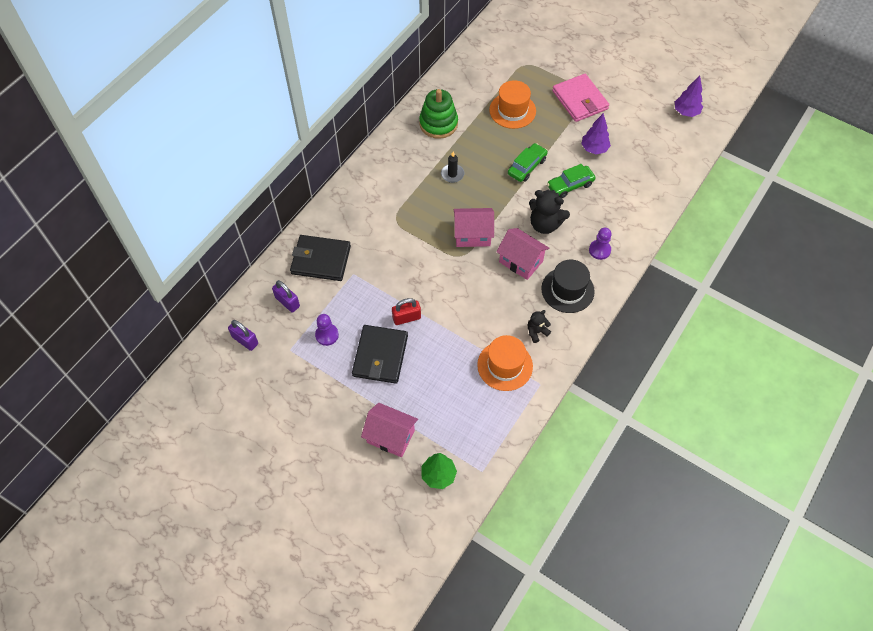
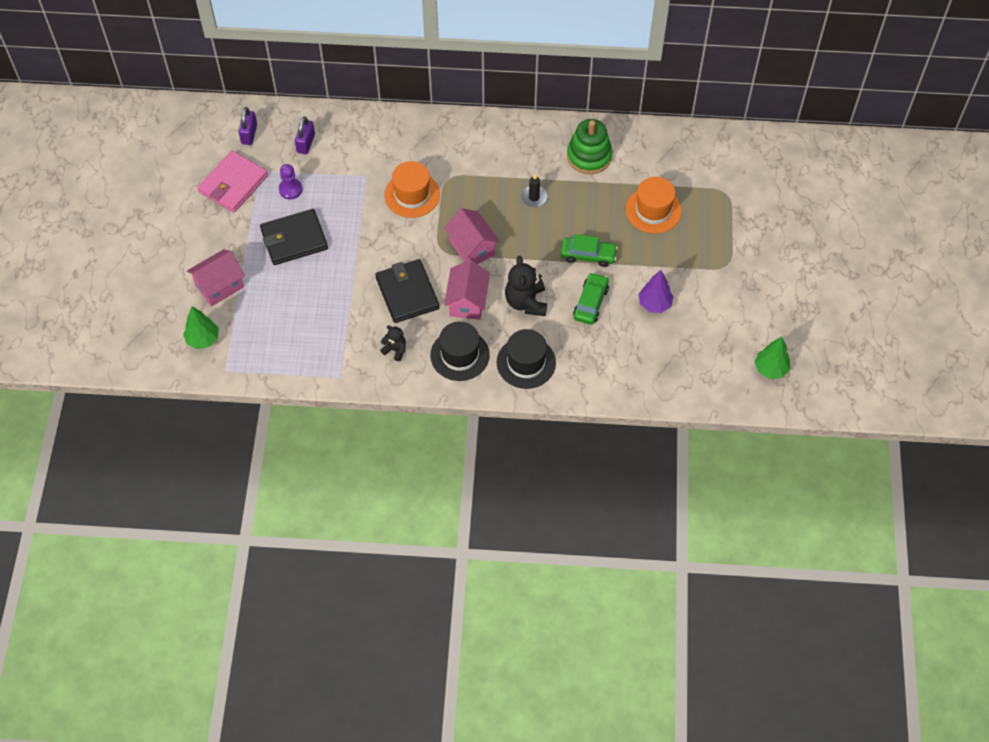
camera: 60 degrees right, 0 degrees up
(321, 260) = (365, 144): black wallet -> black wallet (407, 293)
(390, 436) = (219, 286): pink house -> pink house turned 60 degrees clockwise
(406, 318) = (345, 240): red padlock -> none
(505, 365) = (342, 340): orange hat -> orange hat (412, 195)
(570, 185) = (590, 303): green car -> green car turned 75 degrees clockwise
(580, 100) = (713, 263): pink wallet -> pink wallet (233, 184)
(599, 250) = (526, 362): purple pawn -> black hat
(686, 112) = (770, 369): purple tree -> green tree

